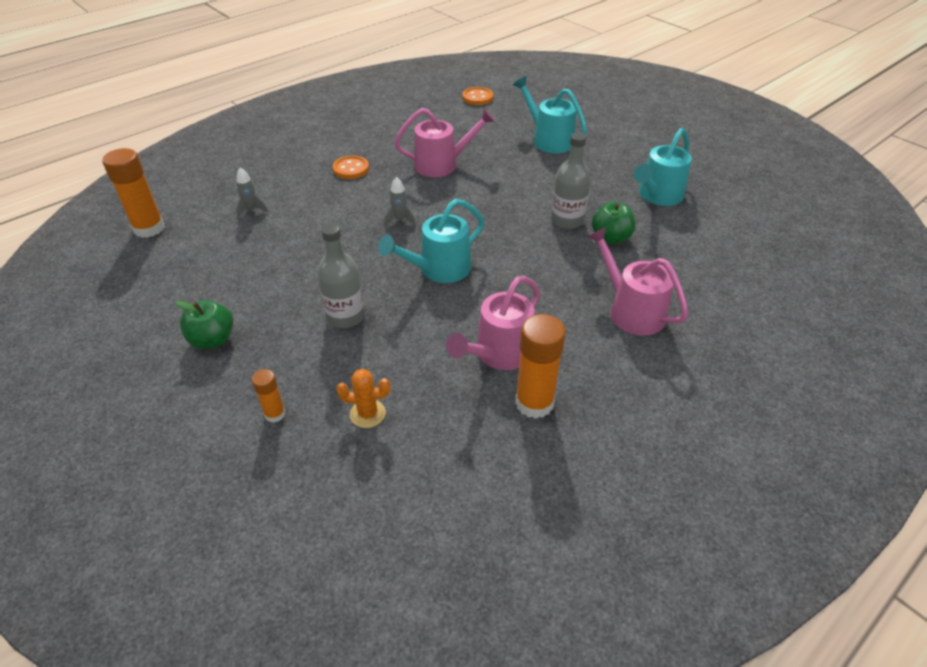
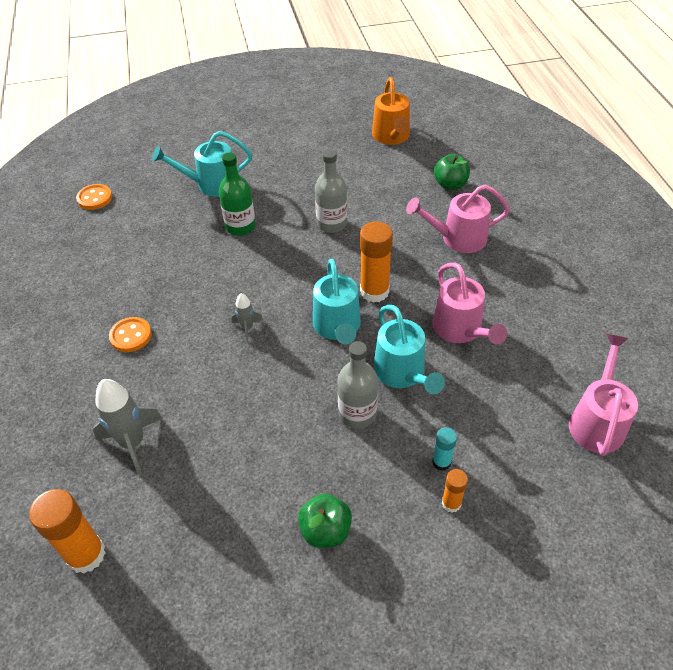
camera: 60 degrees left, 5 degrees up
(251, 210) = (133, 443): grey rocket -> grey rocket, size x1.86
(319, 392) = (441, 462): none -> turquoise glue stick
(367, 414) = (482, 436): orange cactus -> none
(442, 164) = (185, 266): pink watering can -> pink watering can (597, 421)
(513, 173) = (240, 227): none -> green bottle
(534, 403) = (520, 331): orange glue stick -> orange glue stick (374, 291)
(611, 238) = (371, 210): green apple -> green apple (450, 185)
(657, 196) = (340, 163): turquoise watering can -> turquoise watering can (402, 374)
(737, 214) = (392, 137): none -> orange watering can

